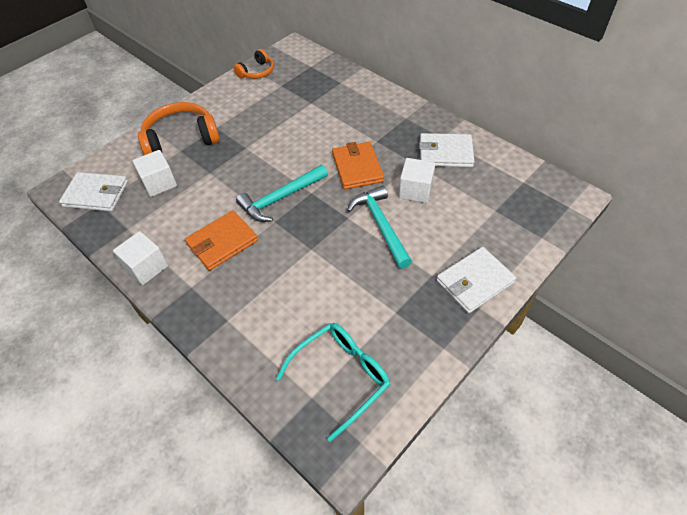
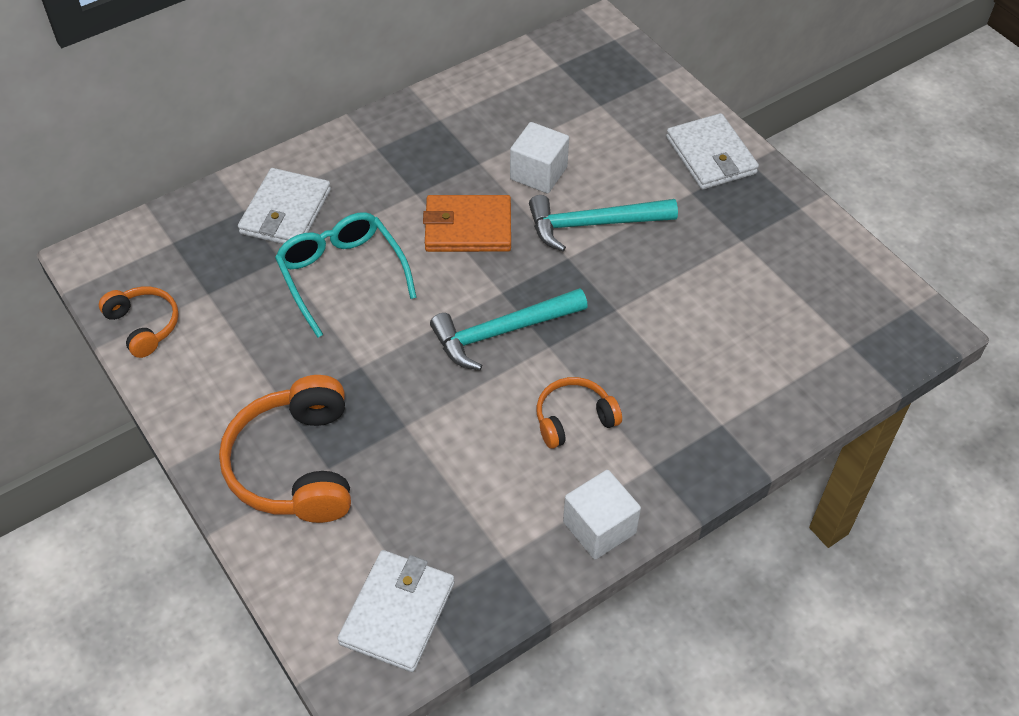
camera: 80 degrees left, 0 degrees up
(159, 183) = (405, 504): white cube -> none
(222, 242) = (574, 418): orange wallet -> orange headphones
(280, 198) = (502, 332): turquoise hammer -> turquoise hammer turned 90 degrees clockwise
(341, 376) = (826, 311): turquoise glasses -> turquoise glasses (341, 275)
(445, 153) = (474, 124): white wallet -> white wallet (285, 212)

